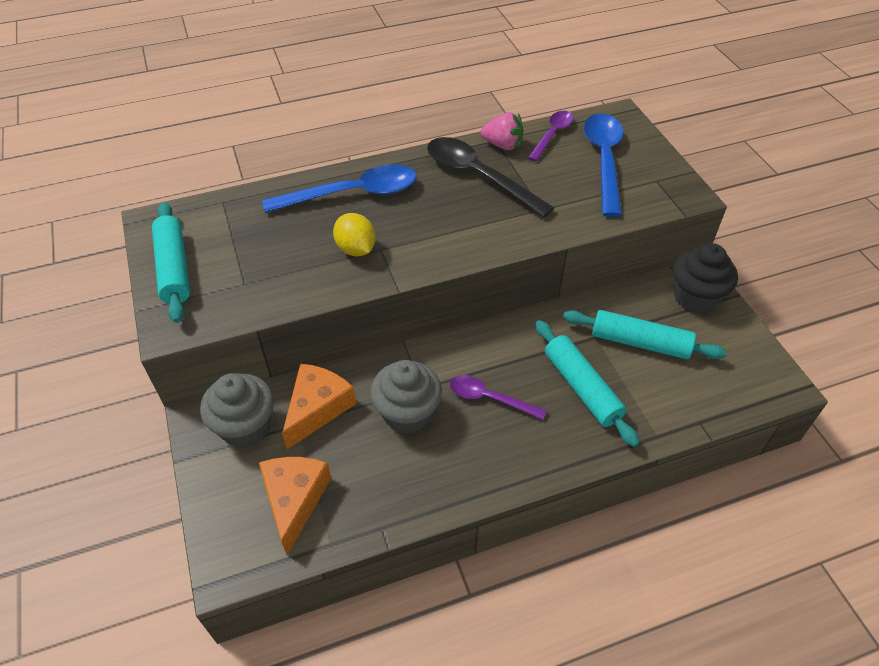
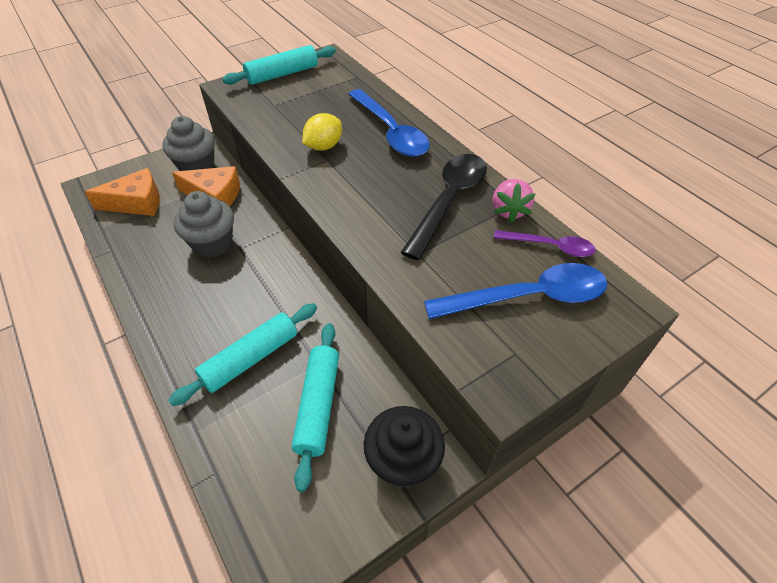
camera: 75 degrees right, 0 degrees up
(489, 398) = (232, 291): purple spoon -> none

